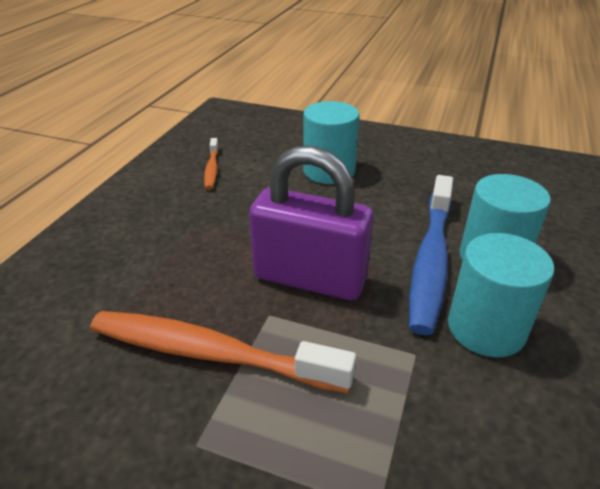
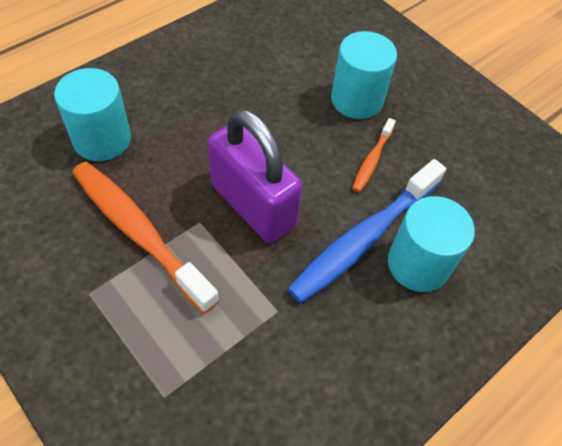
camera: 25 degrees right, 20 degrees up
(212, 169) = (256, 51): orange toothbrush -> orange toothbrush (372, 160)
(486, 328) = (350, 321): turquoise cylinder -> turquoise cylinder (102, 139)

